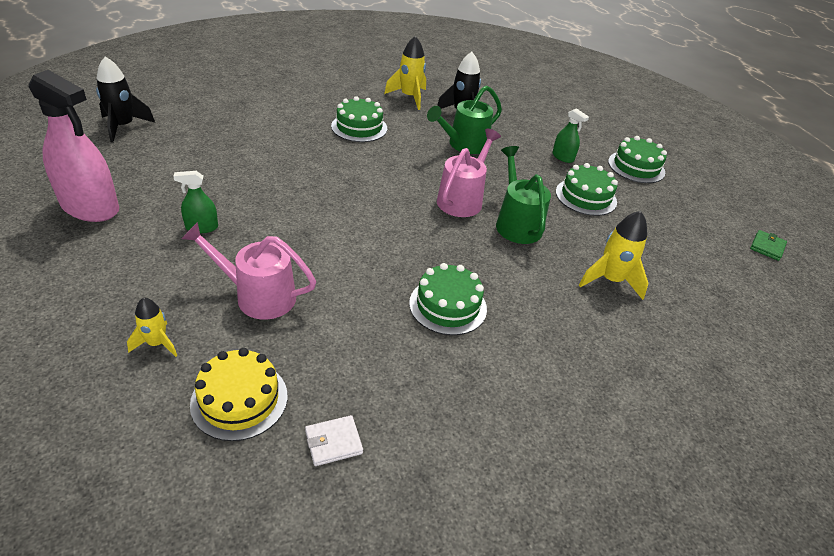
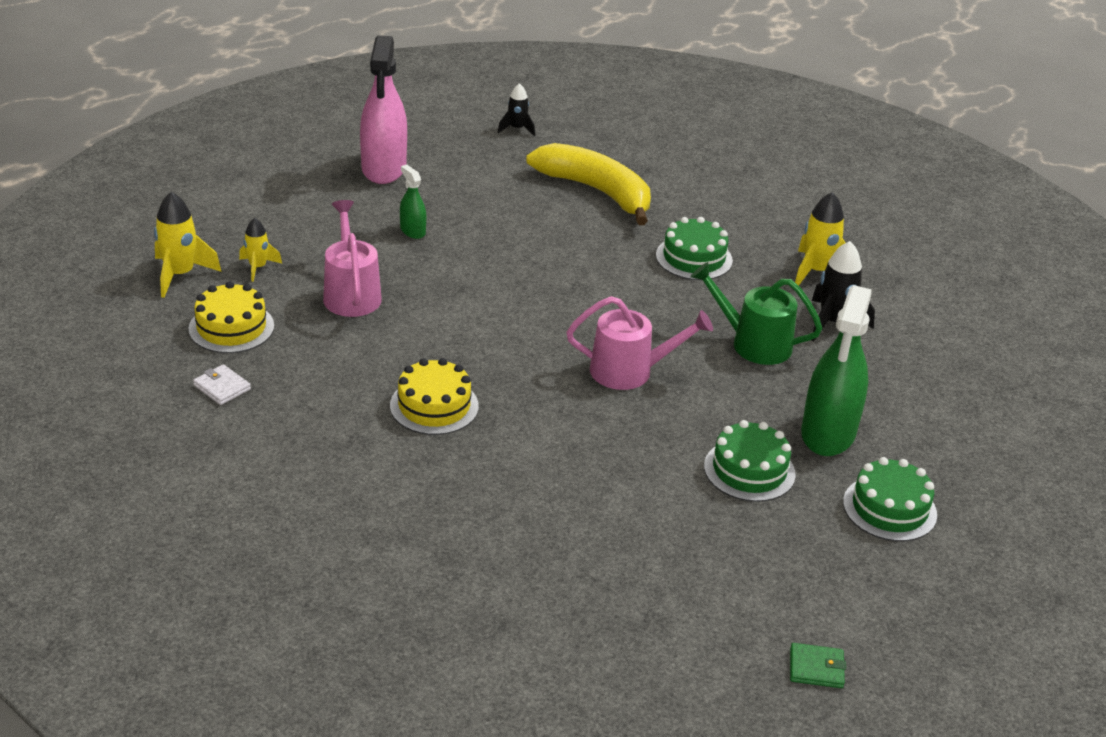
camera: 65 degrees right, 5 degrees down
(123, 127) = (517, 129): black rocket -> black rocket, size x0.61
(245, 129) = (596, 191): none -> yellow banana
(448, 306) = (434, 406): green cake -> yellow cake
(516, 223) = (625, 422): green watering can -> none
(563, 157) = (828, 433): green spray bottle -> green spray bottle, size x2.13
(610, 280) = (586, 517): yellow rocket -> yellow rocket (180, 275)

